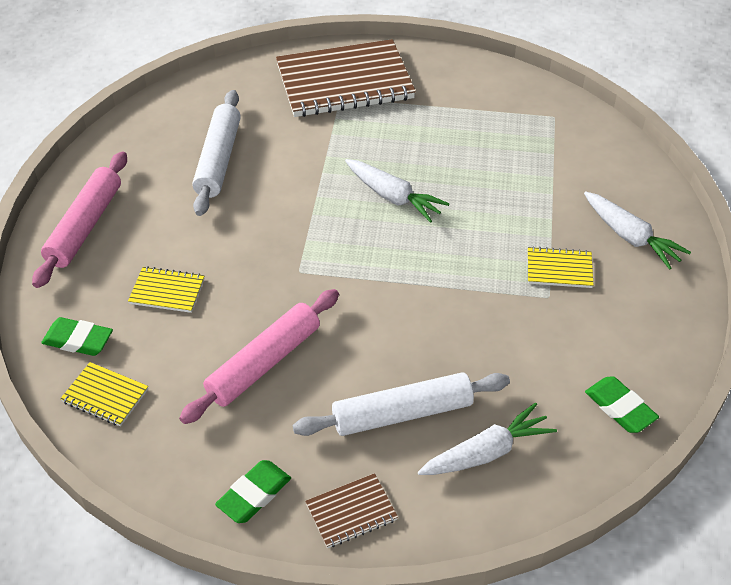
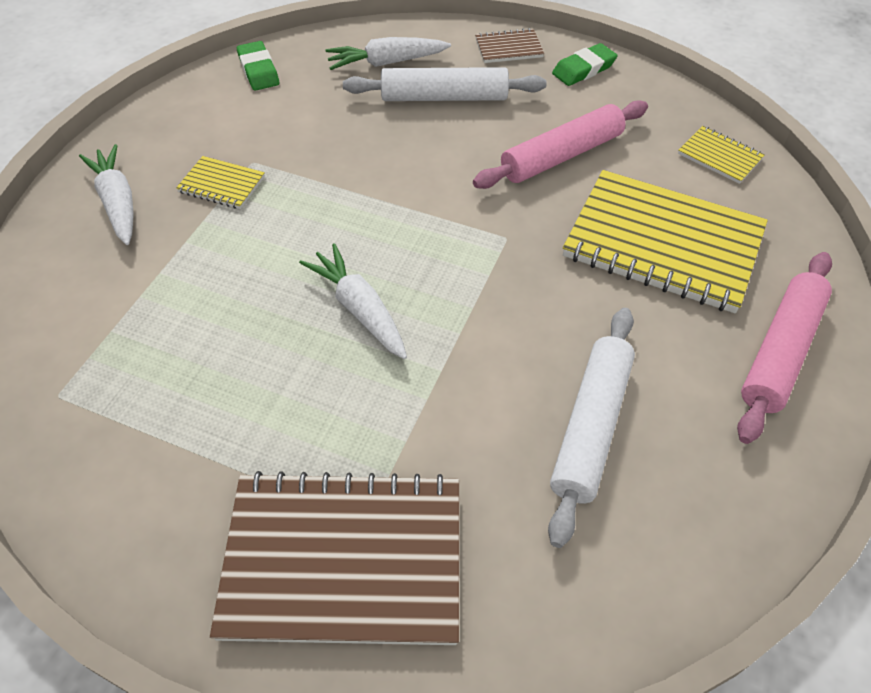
camera: 165 degrees left, 5 degrees up
(78, 340) = (758, 211): green eraser -> none
(167, 291) = (663, 244): yellow notebook -> yellow notebook, size x2.27

